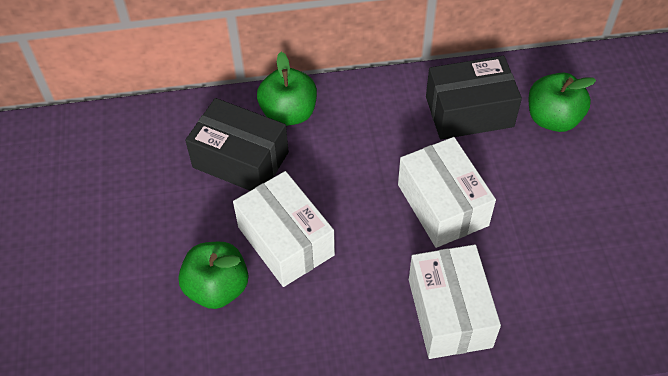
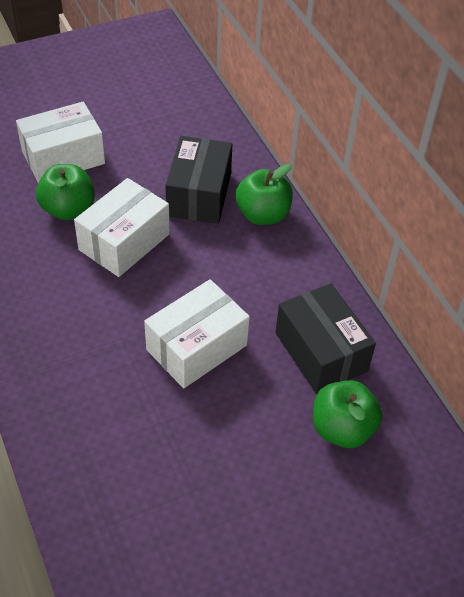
camera: 70 degrees right, 5 degrees down
(449, 312) = (78, 371): white box -> white box (63, 157)

